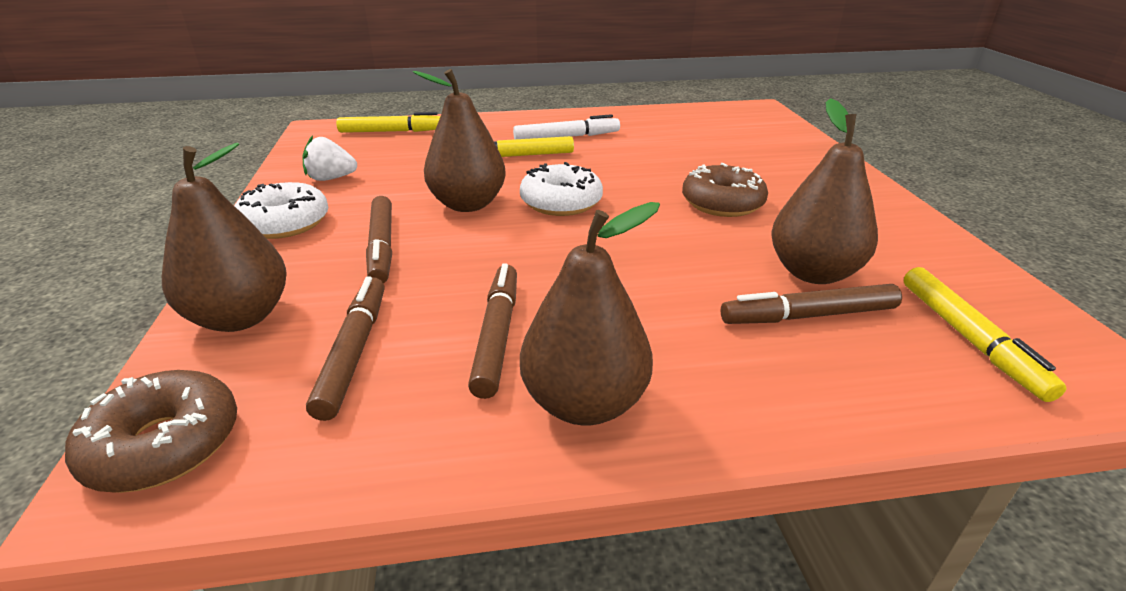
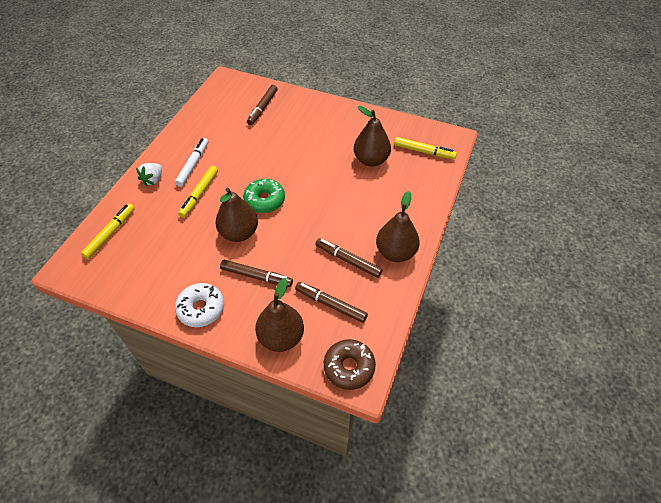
camera: 60 degrees left, 20 degrees up
(331, 178) = (159, 279): white strawberry -> white strawberry (153, 180)
(561, 202) = (264, 200): white donut -> green donut
(722, 203) = (307, 152): brown donut -> none
(808, 316) = (391, 177): brown marker -> brown marker (262, 108)

